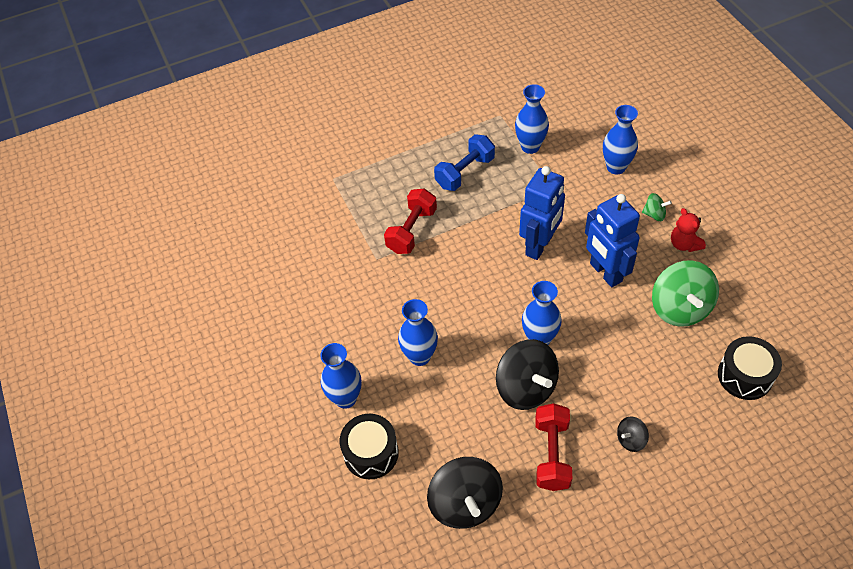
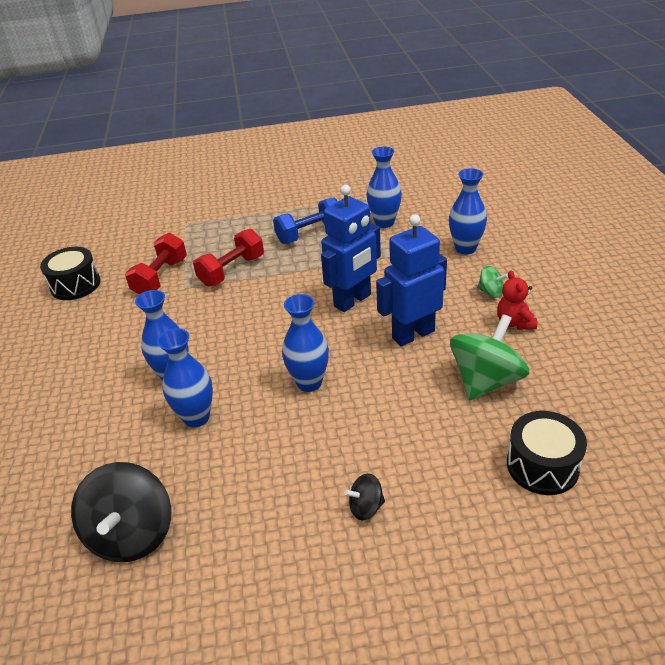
camera: 15 degrees right, 15 degrees down
(345, 398) = (75, 400): blue vase -> blue vase (196, 417)
(371, 453) = (65, 457): black drum -> black drum (75, 285)
(526, 387) = (269, 426): black spinning top -> none
(552, 454) = (262, 502): red dumbbell -> red dumbbell (161, 277)
(605, 272) = (413, 334): blue robot -> blue robot turned 75 degrees clockwise
(680, 308) = (486, 381): green spinning top -> green spinning top turned 150 degrees counterclockwise

